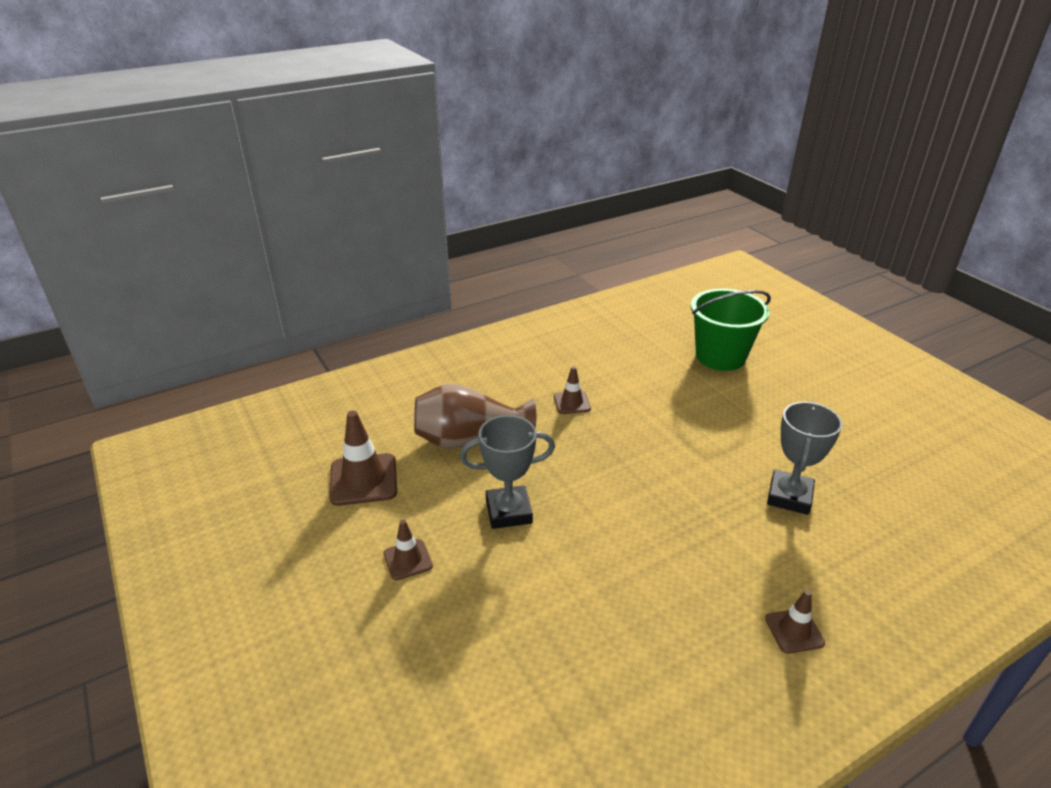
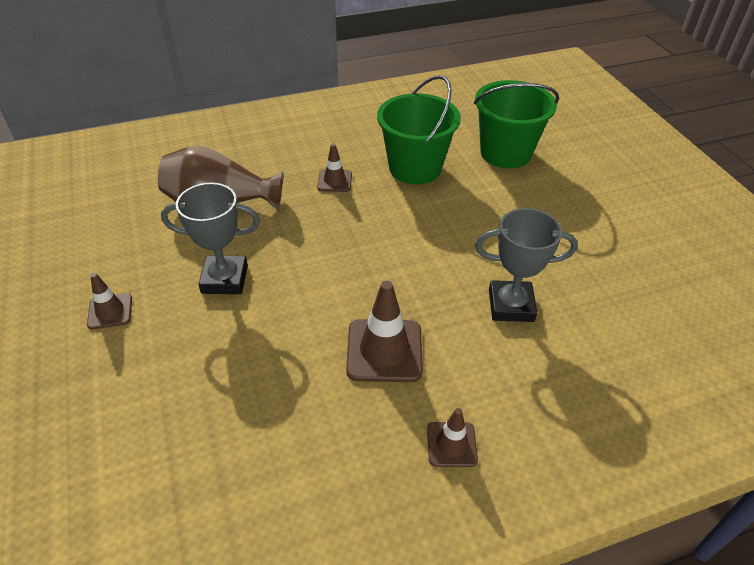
camera: 10 degrees right, 10 degrees up
(363, 480) = (105, 229): brown traffic cone -> brown traffic cone (384, 350)
(643, 381) = (415, 168): none -> green bucket
(789, 496) = (511, 305): grey trophy -> grey trophy turned 60 degrees clockwise

